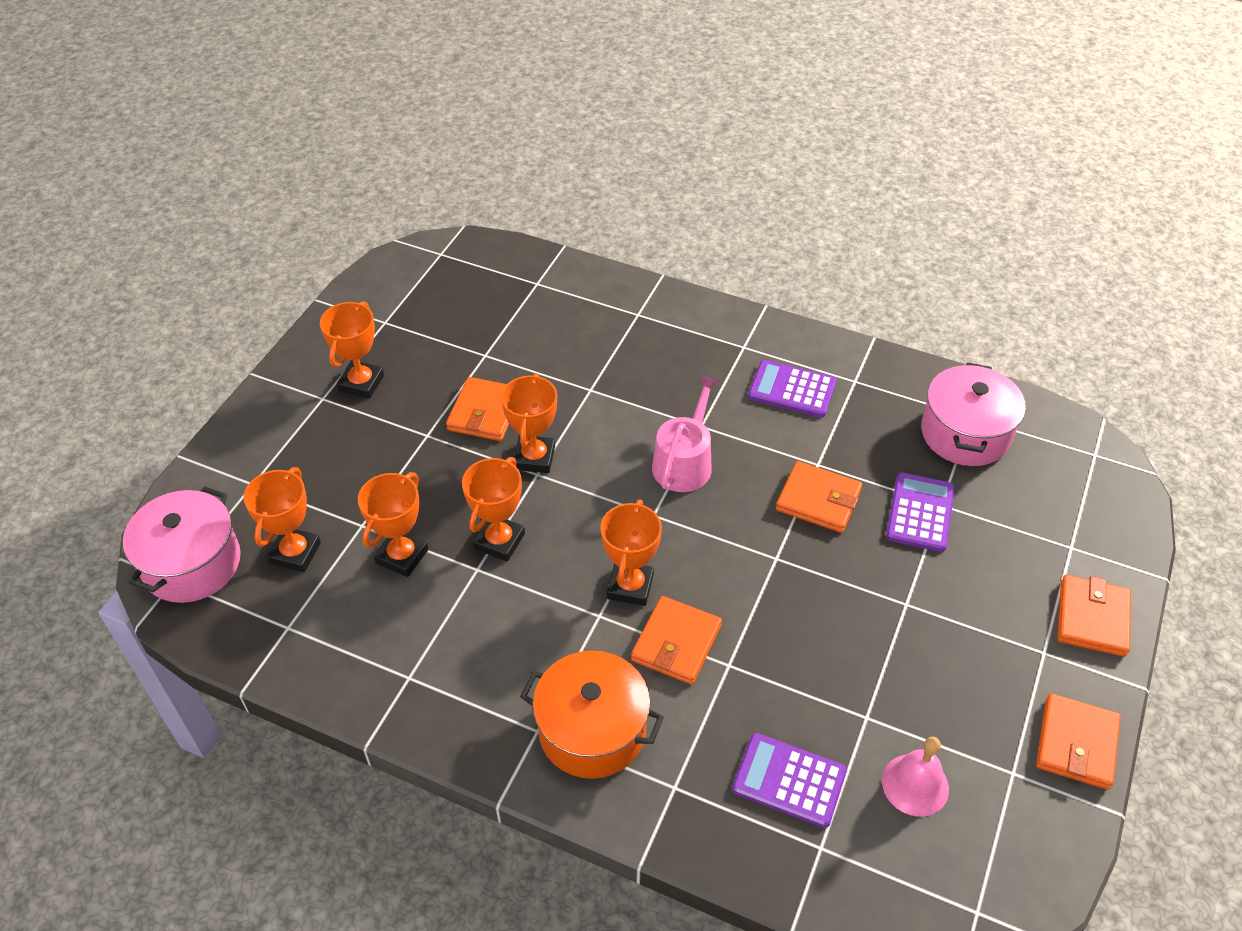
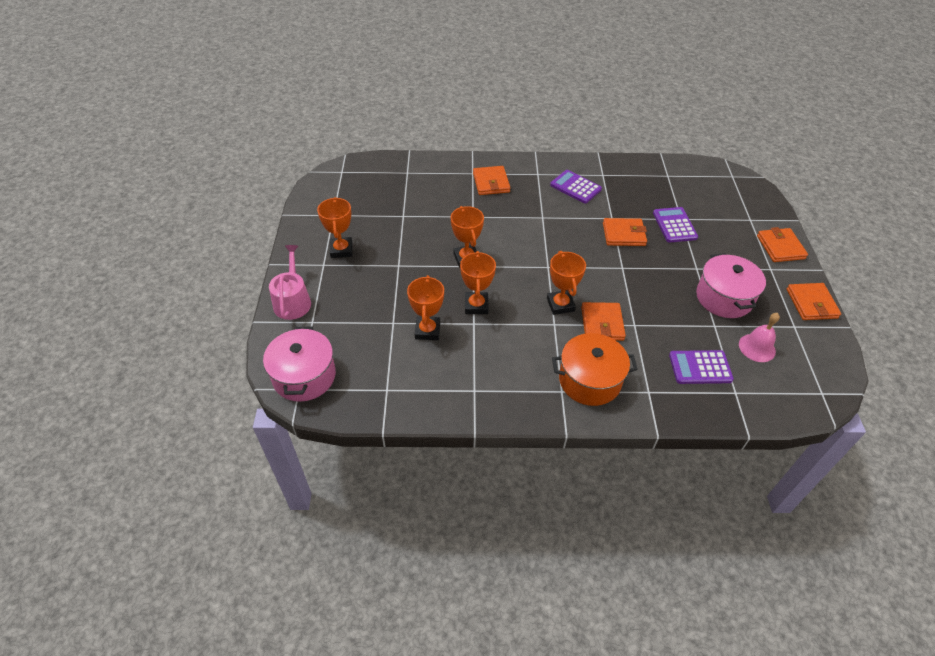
camera: 25 degrees left, 0 degrees up
(295, 553) = (364, 349): orange trophy -> none
(485, 412) = (423, 244): orange wallet -> orange wallet (491, 183)
(684, 462) = (546, 237): pink watering can -> pink watering can (293, 301)
(792, 389) = (575, 187): purple calculator -> purple calculator turned 45 degrees clockwise
(965, 433) = (670, 184): pink pot -> pink pot (724, 298)

